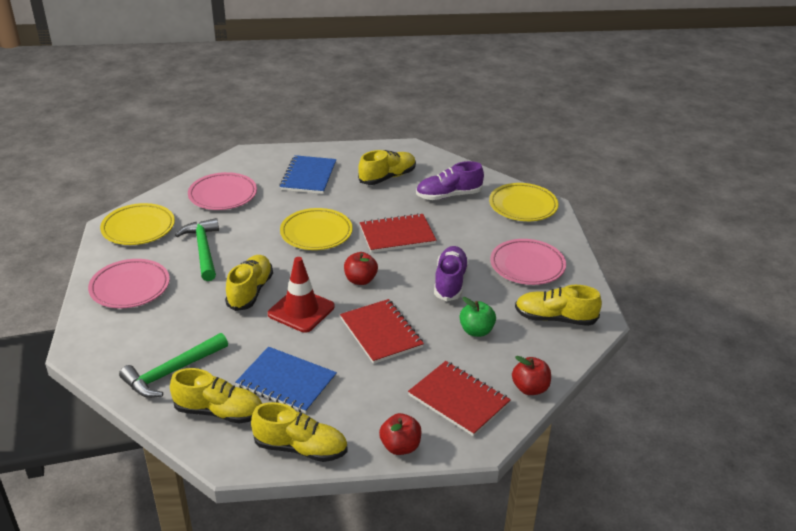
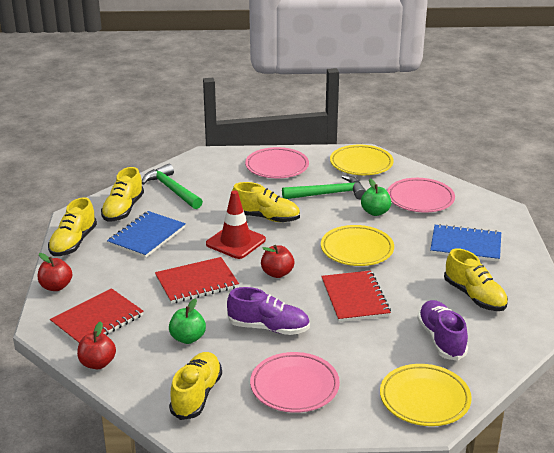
camera: 95 degrees right, 5 degrees down
(246, 221) = (375, 212): none -> green apple

